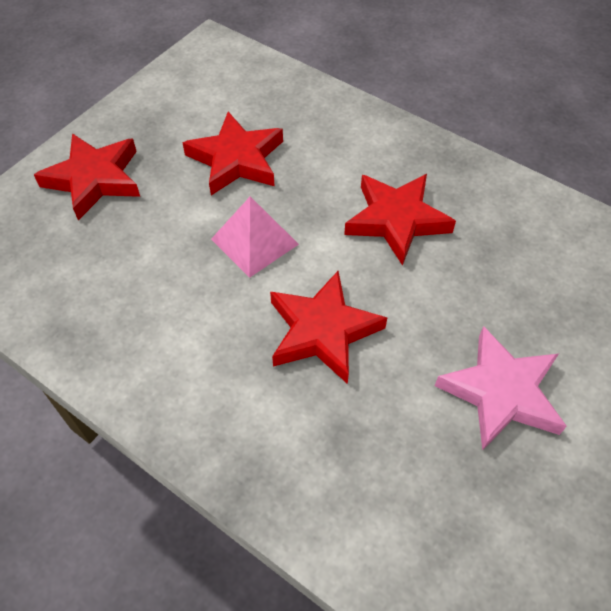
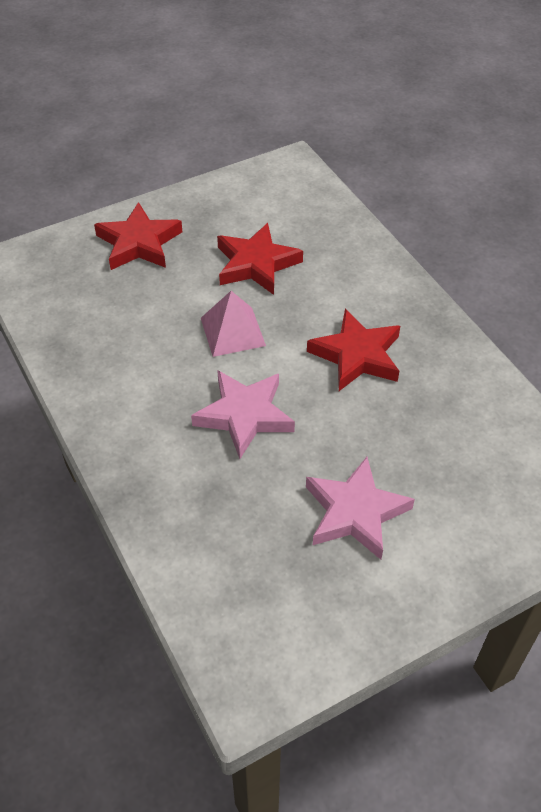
camera: 25 degrees right, 5 degrees down
(322, 331) = (244, 415): red star -> pink star

